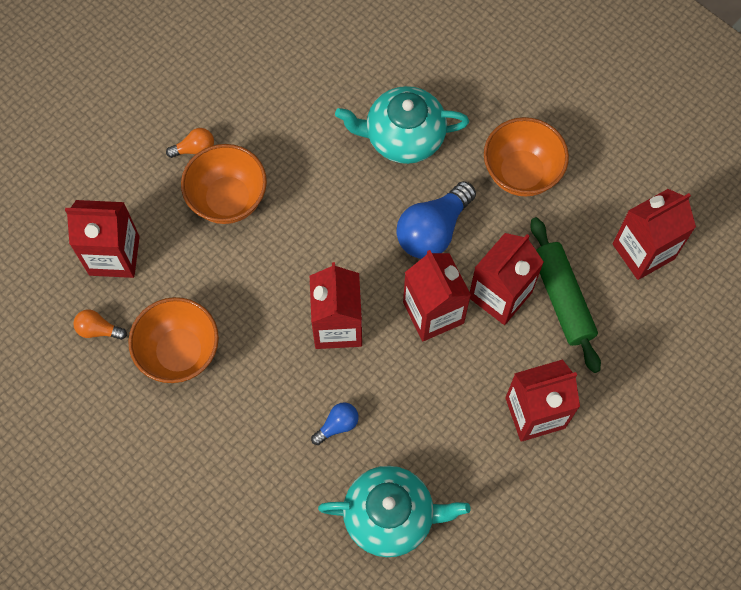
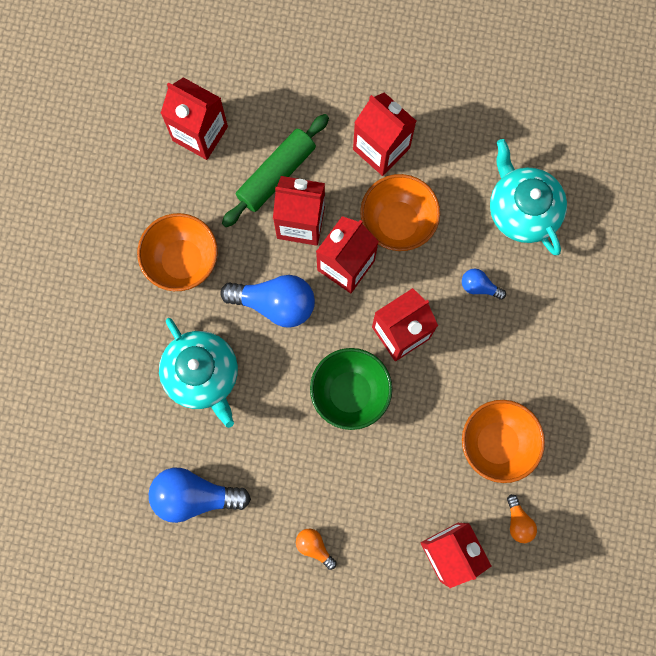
camera: 120 degrees left, 10 degrees up
(228, 199) = (344, 488): orange bowl -> orange bowl (397, 223)
(301, 78) = (194, 496): none -> blue light bulb
(309, 250) = (350, 393): none -> green bowl

